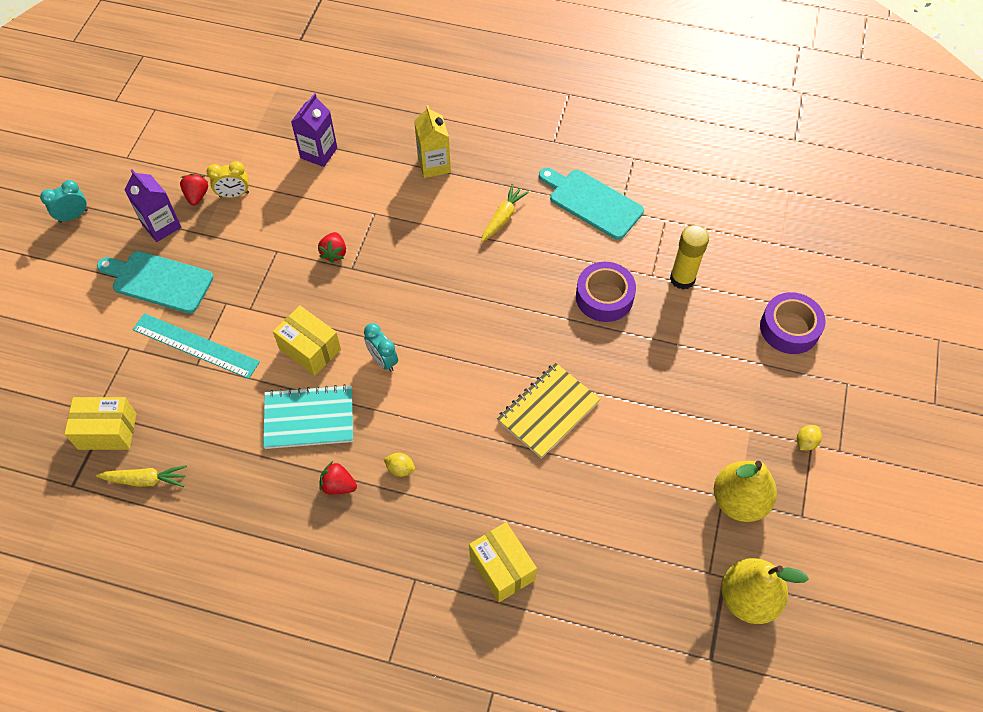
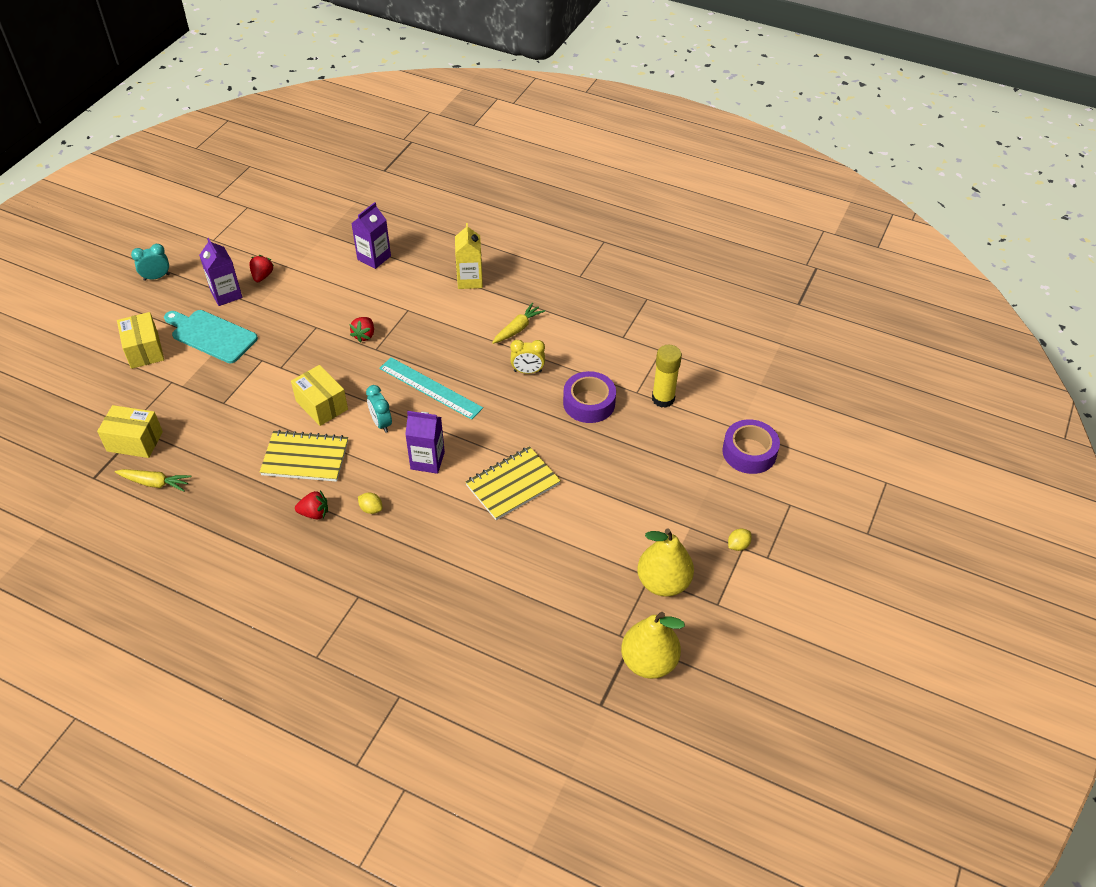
camera: 10 degrees right, 10 degrees down
(195, 345) = (227, 388): turquoise ruler -> turquoise ruler (430, 388)
(234, 194) = (293, 279): yellow clock -> yellow clock (527, 371)
(309, 418) = (305, 458): turquoise notebook -> yellow notebook
(338, 485) = (314, 513): red strawberry -> red strawberry turned 150 degrees clockwise
(447, 398) = (427, 460): none -> purple carton
(502, 568) = (436, 600): yellow box -> yellow box (144, 350)
(592, 202) = (599, 328): turquoise cutting board -> none

